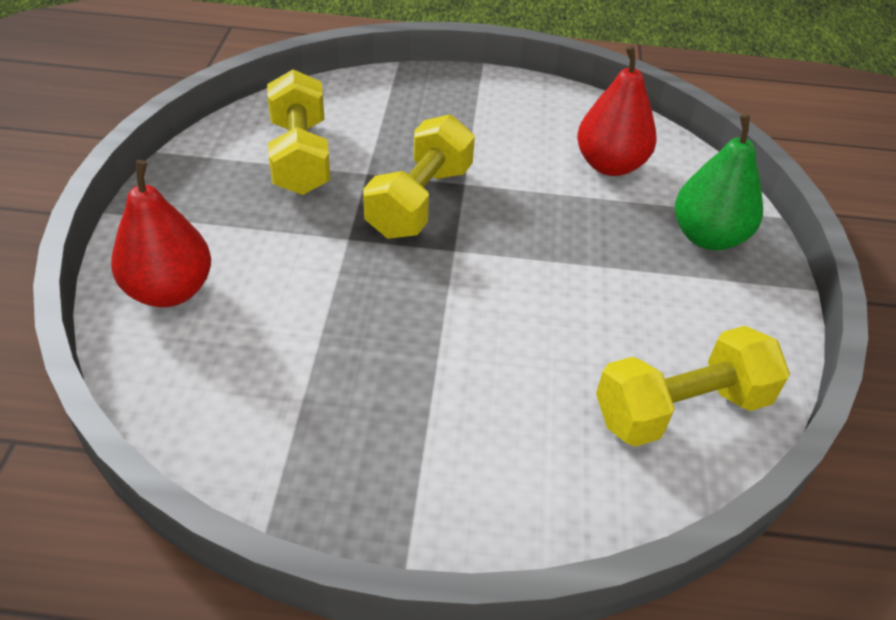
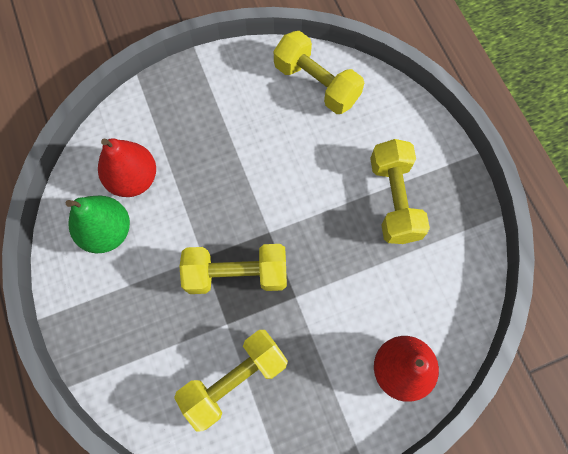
camera: 115 degrees left, 25 degrees up
(402, 407) = (394, 200): none -> yellow dumbbell
(708, 237) = (178, 106): green pear -> green pear (107, 232)

